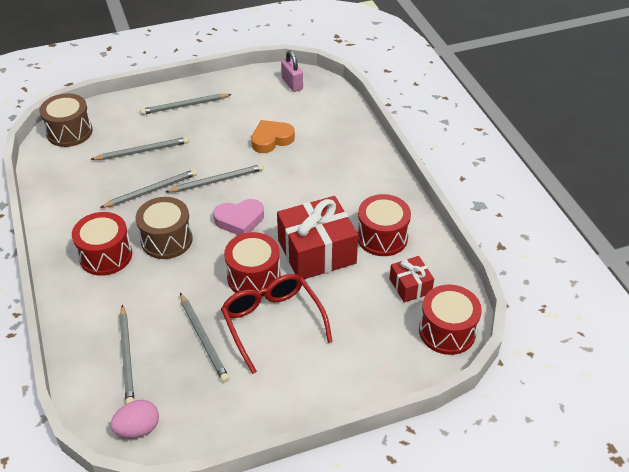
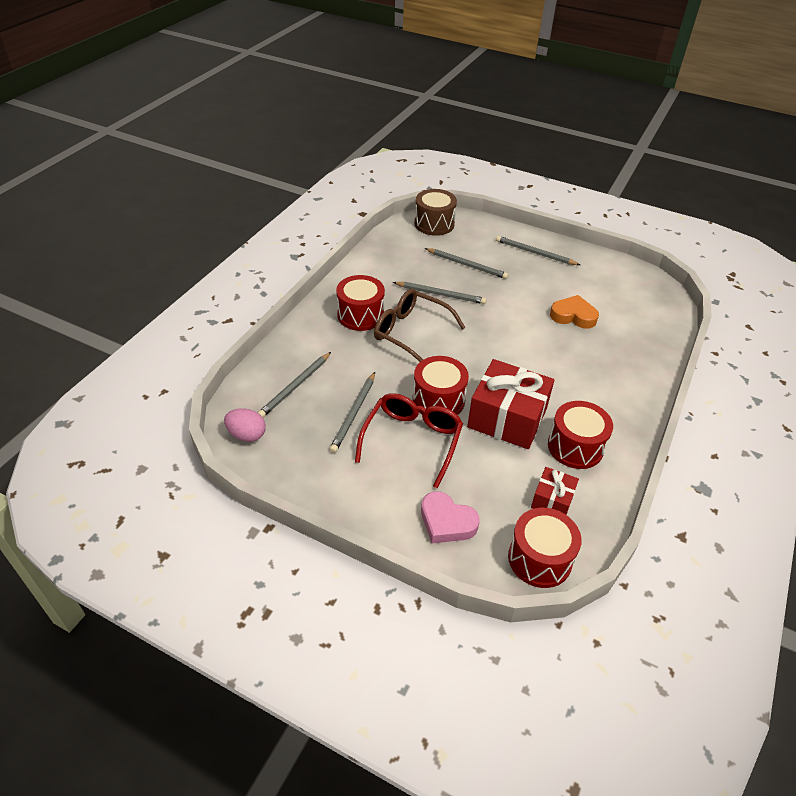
camera: 45 degrees right, 0 degrees up
(166, 240) = (410, 332): brown drum -> brown glasses
(217, 181) = (494, 318): grey pencil -> none
(239, 220) = (477, 355): pink heart -> pink heart (446, 522)
(292, 84) = (642, 286): pink padlock -> none

